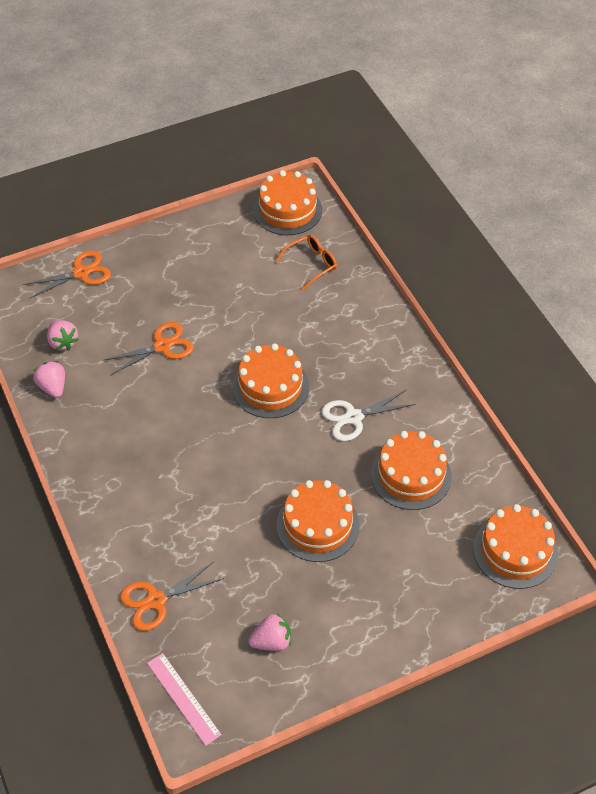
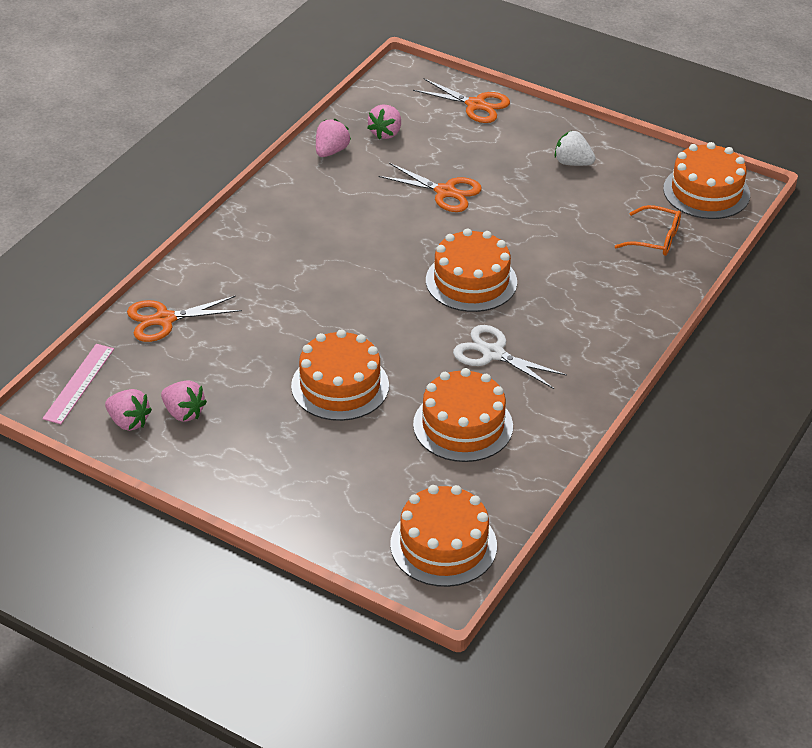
camera: 55 degrees right, 10 degrees down
(156, 600) = (164, 319): orange scissors -> orange scissors turned 45 degrees counterclockwise
(195, 259) = (572, 163): none -> white strawberry
(254, 684) = (128, 422): none -> pink strawberry

